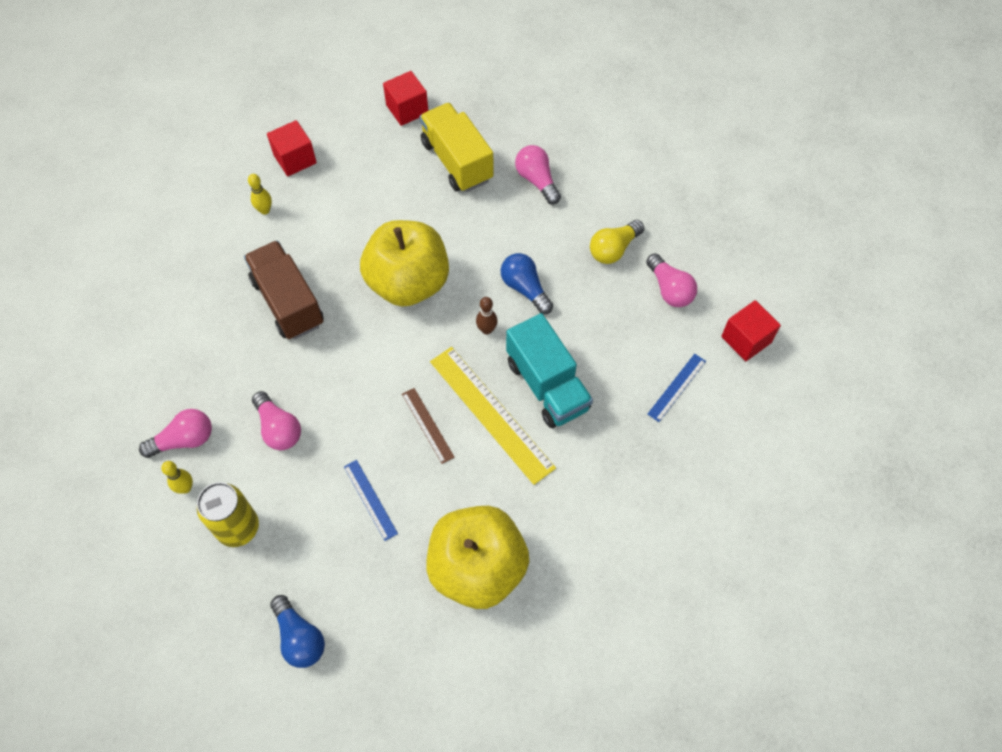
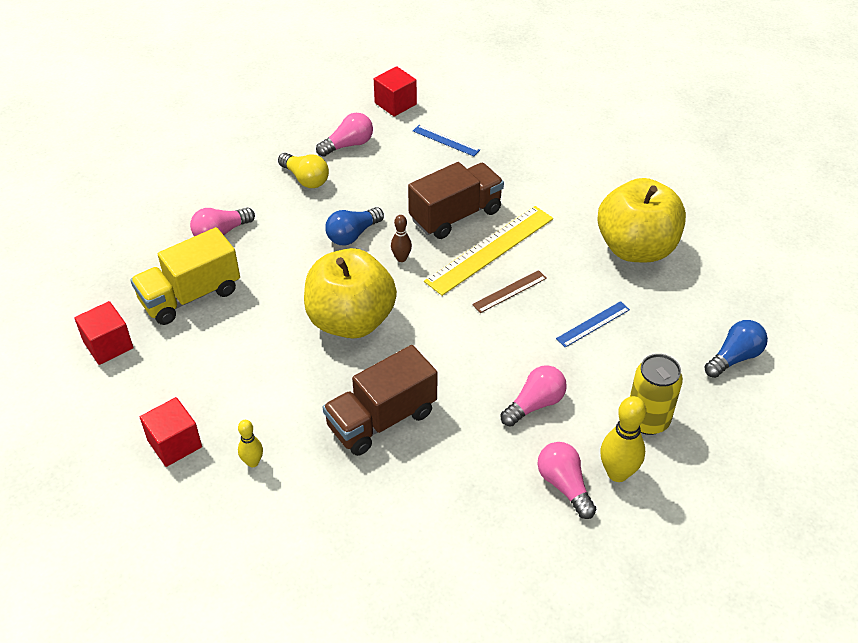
camera: 95 degrees left, 15 degrees down
(185, 488) = (617, 473): yellow bowling pin -> yellow bowling pin, size x1.74
(547, 385) = (455, 215): turquoise truck -> brown truck

